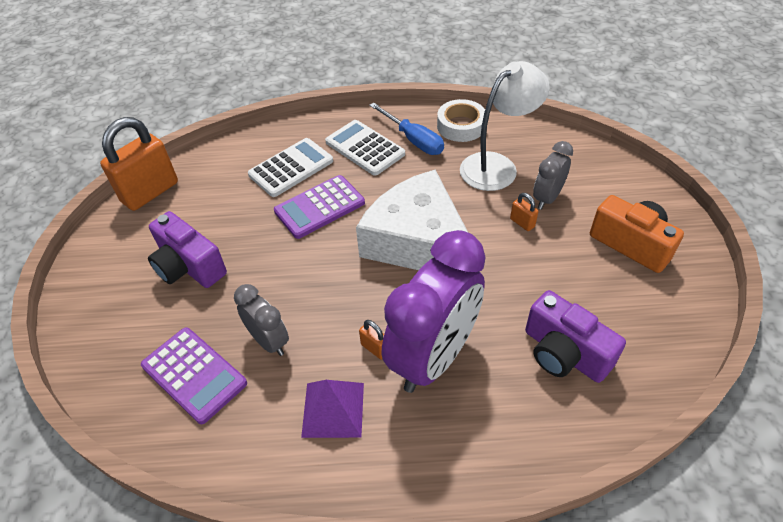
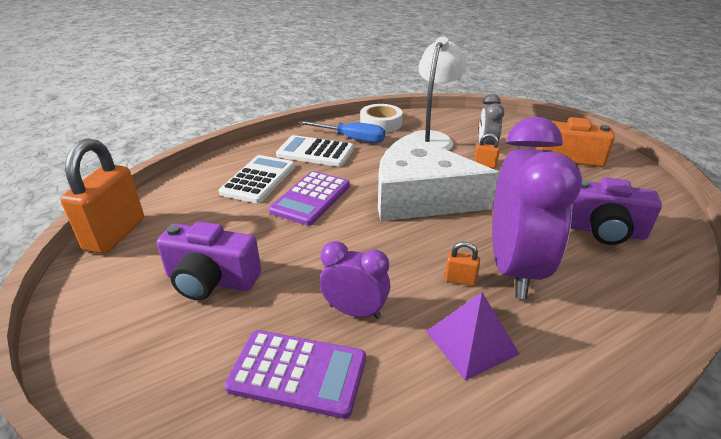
camera: 30 degrees left, 15 degrees down
(269, 341) = (355, 311): grey clock -> purple clock

